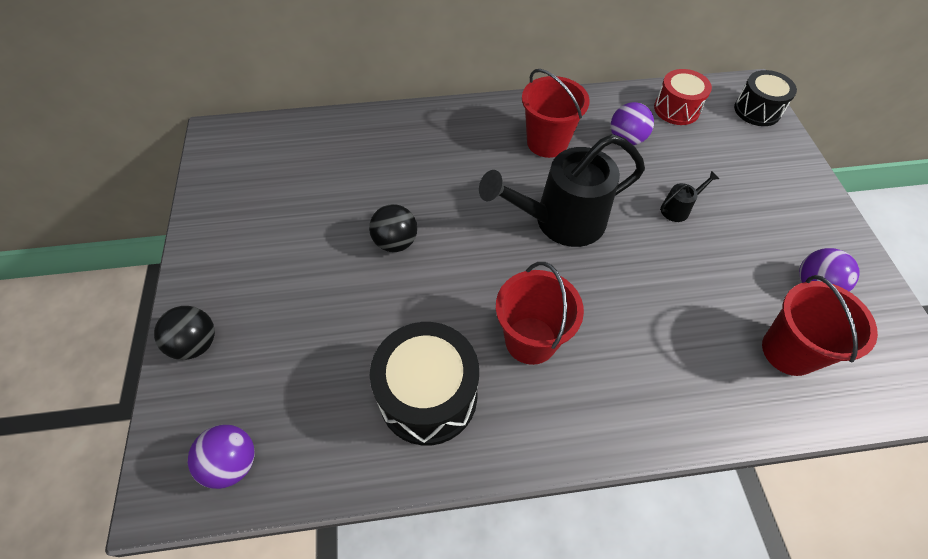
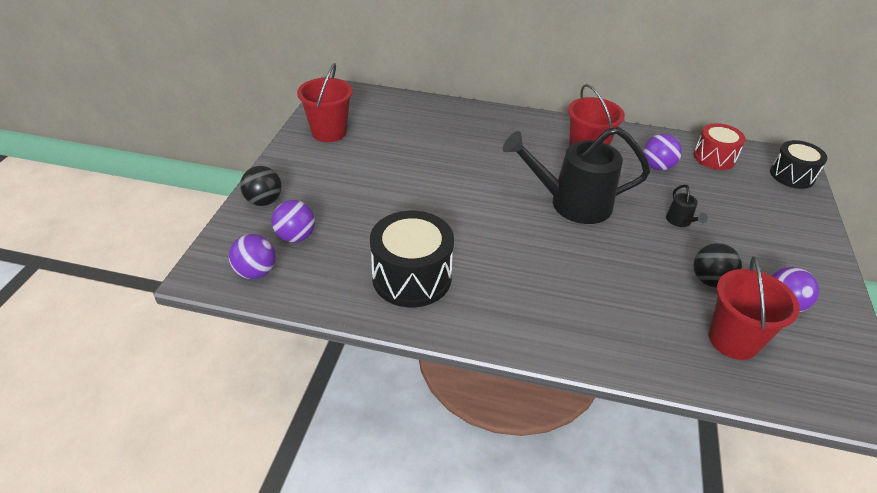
camera: 20 degrees right, 15 degrees down
(261, 386) = (296, 236): none -> purple ball
(395, 242) = (433, 182): black ball -> black ball (710, 280)
(530, 340) = (508, 268): red bucket -> red bucket (329, 132)
(678, 208) = (680, 222): black watering can -> black watering can turned 90 degrees clockwise

